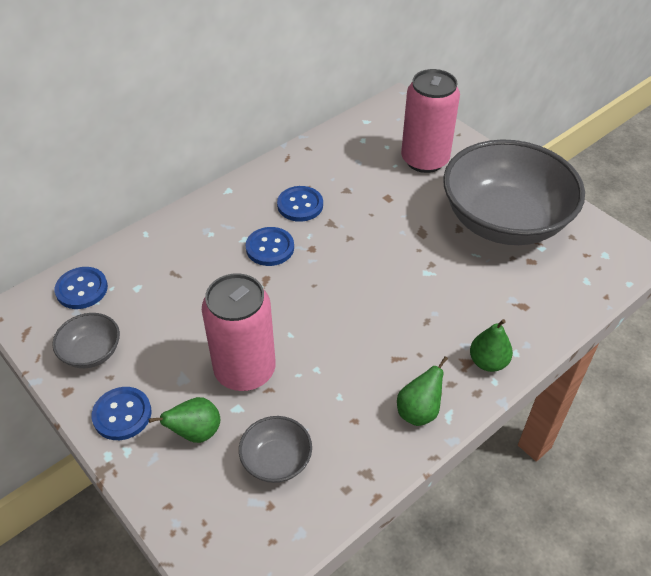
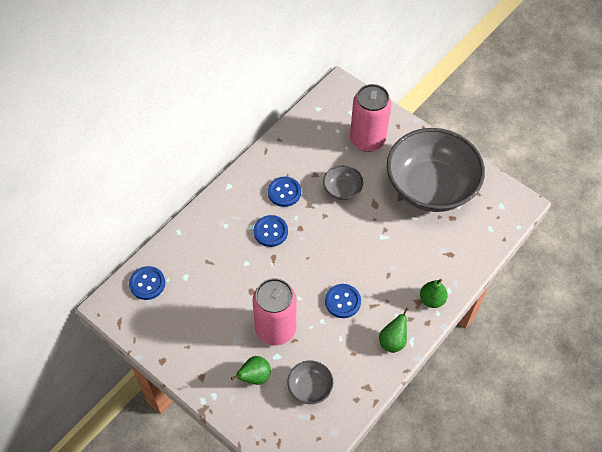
camera: 10 degrees left, 10 degrees up
(91, 352) = (169, 331): grey bowl -> grey bowl (342, 189)
(122, 414) = (204, 372): blue button -> blue button (342, 301)

